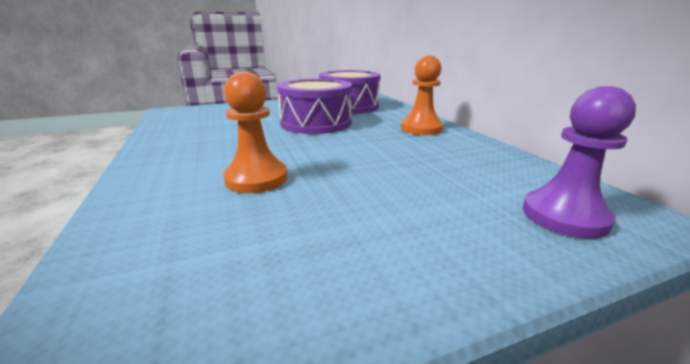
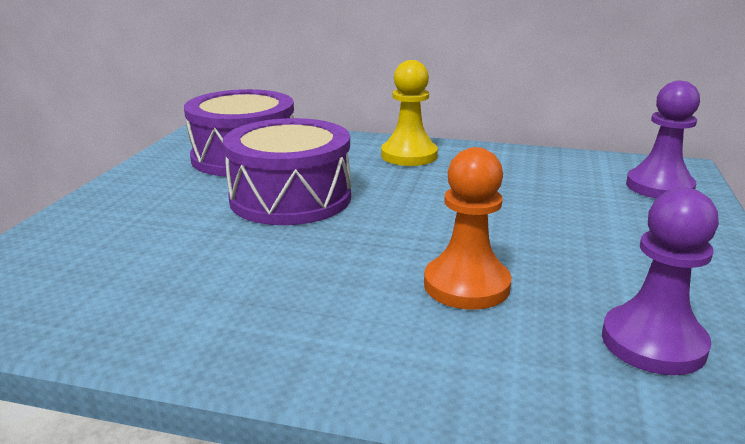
camera: 55 degrees left, 0 degrees up
(218, 262) = (653, 343): none -> purple pawn
(421, 128) = (409, 155): orange pawn -> yellow pawn

